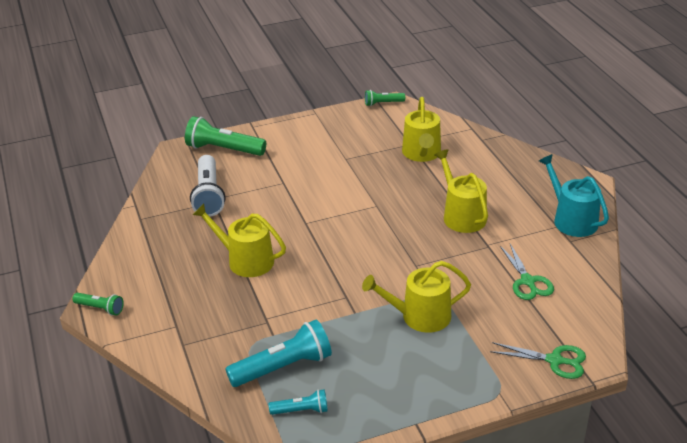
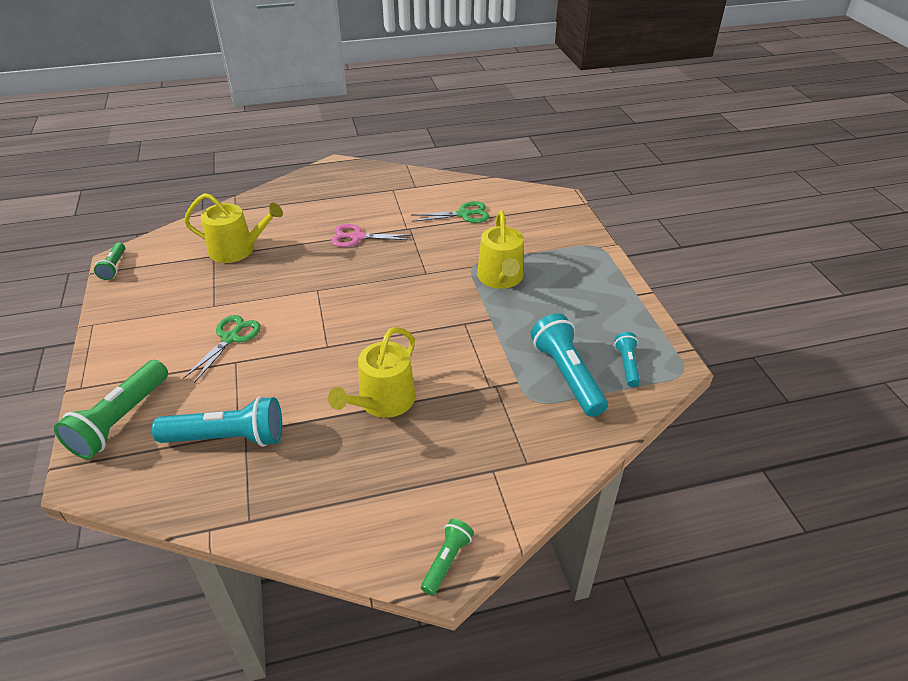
camera: 85 degrees left, 5 degrees up
(208, 195) = (227, 438): white flashlight -> turquoise flashlight
(461, 215) = (357, 237): yellow watering can -> pink scissors
(555, 360) = (562, 216): green scissors -> green scissors (230, 338)
(571, 220) = (386, 181): turquoise watering can -> none

